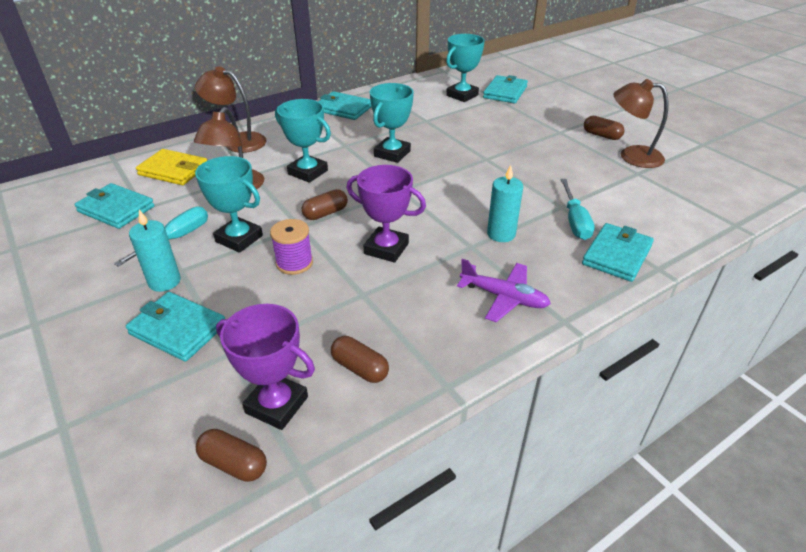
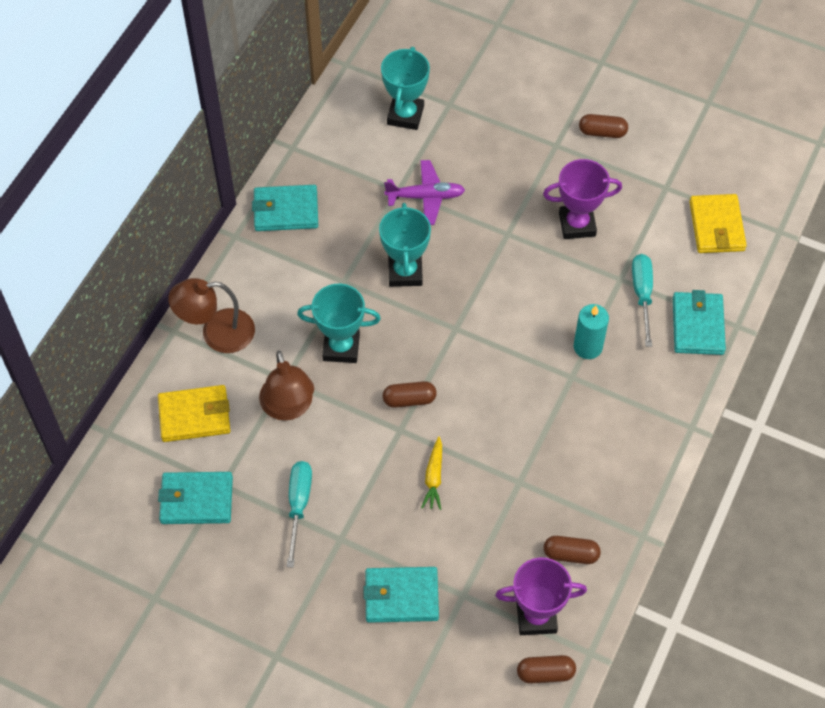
camera: 30 degrees left, 20 degrees up
(164, 281) = (340, 558): turquoise candle -> none
(239, 239) = (357, 475): turquoise trophy -> none
(294, 263) = (434, 477): purple spool -> yellow carrot
(325, 213) = (409, 399): brown capsule -> brown capsule turned 60 degrees clockwise
(386, 248) = (500, 418): purple trophy -> purple trophy (577, 224)
(504, 297) = (633, 425): purple plane -> purple plane (426, 197)
(505, 92) = (451, 85): turquoise wallet -> none
(575, 221) = (642, 295): turquoise screwdriver -> turquoise screwdriver turned 150 degrees counterclockwise
(631, 156) = (648, 158): brown lamp -> none
(672, 204) = (716, 226): none -> yellow wallet

